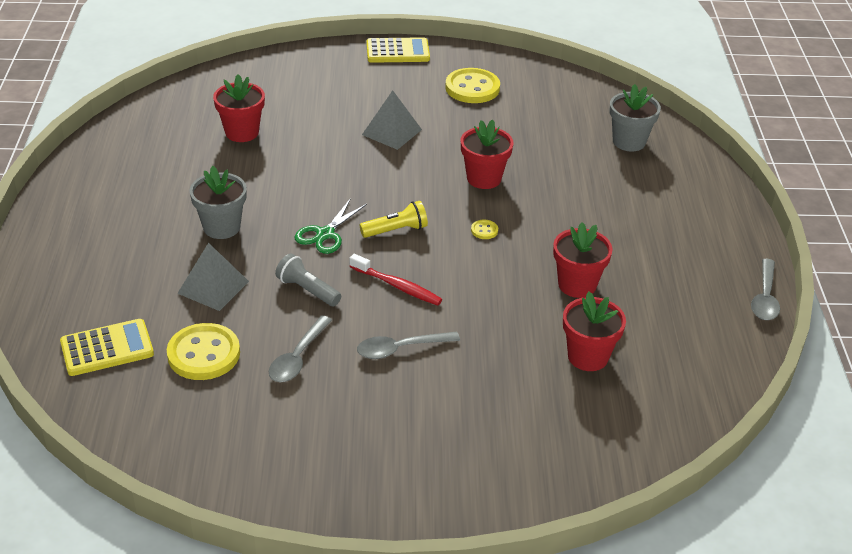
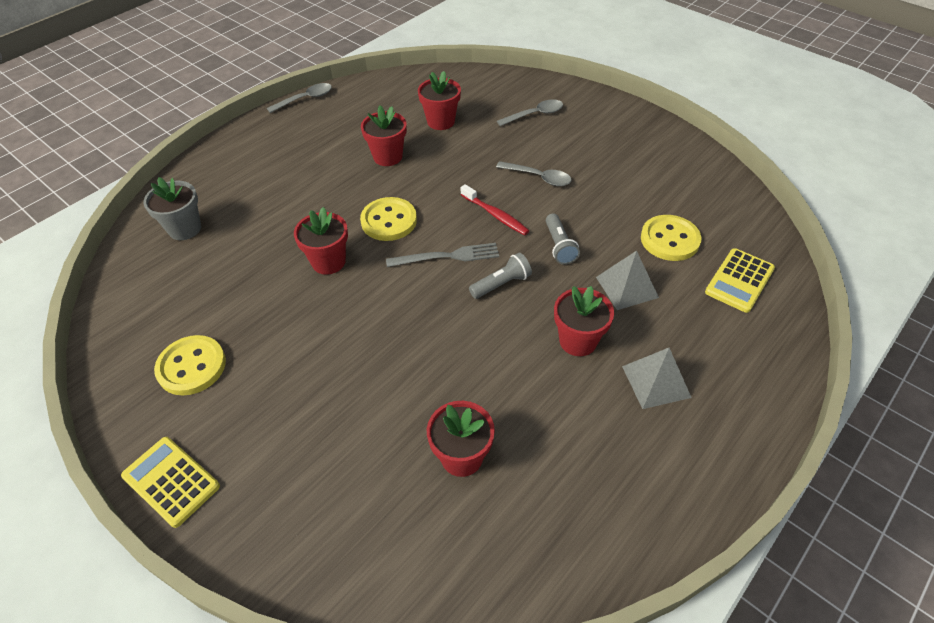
camera: 135 degrees left, 10 degrees up
(107, 348) = (739, 281): yellow calculator -> yellow calculator turned 75 degrees counterclockwise
(222, 227) = (578, 341): grey flower pot -> red flower pot
(298, 357) = (607, 205): grey spoon -> grey spoon (535, 114)
(325, 234) = (501, 284): green scissors -> grey flashlight
(392, 132) = (330, 358): grey pyramid -> grey pyramid (656, 381)
(396, 230) = (447, 256): yellow flashlight -> grey fork
(397, 286) = (495, 215): red toothbrush -> red toothbrush turned 150 degrees clockwise
(484, 230) = (389, 221): yellow button -> yellow button, size x2.33

